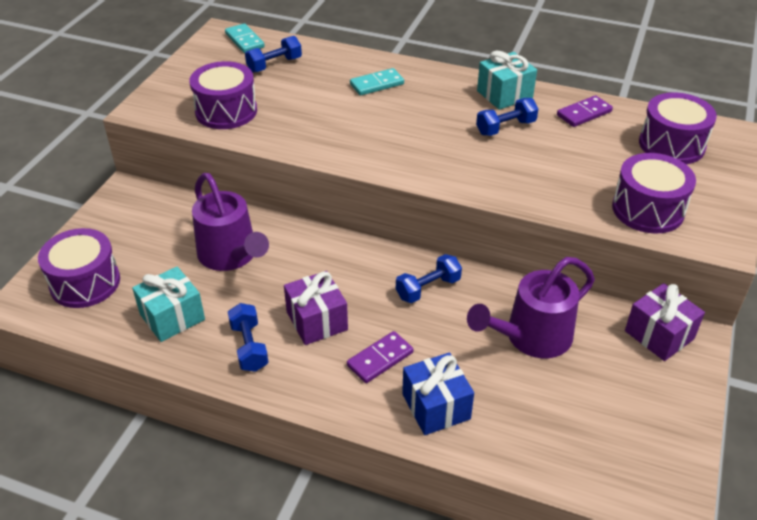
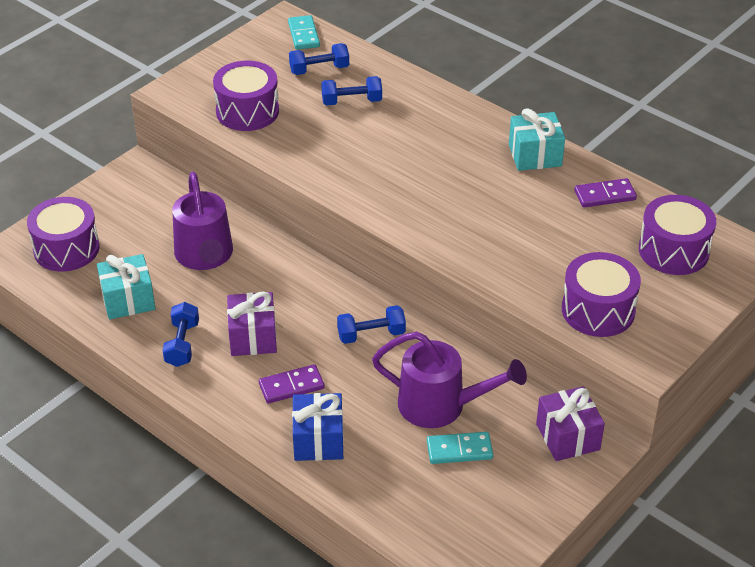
camera: 20 degrees right, 0 degrees up
(377, 84) = (410, 114): turquoise domino -> turquoise domino (459, 450)
(505, 128) = (512, 192): blue dumbbell -> blue dumbbell (351, 101)
(531, 338) = (441, 405): purple watering can -> purple watering can turned 150 degrees counterclockwise

